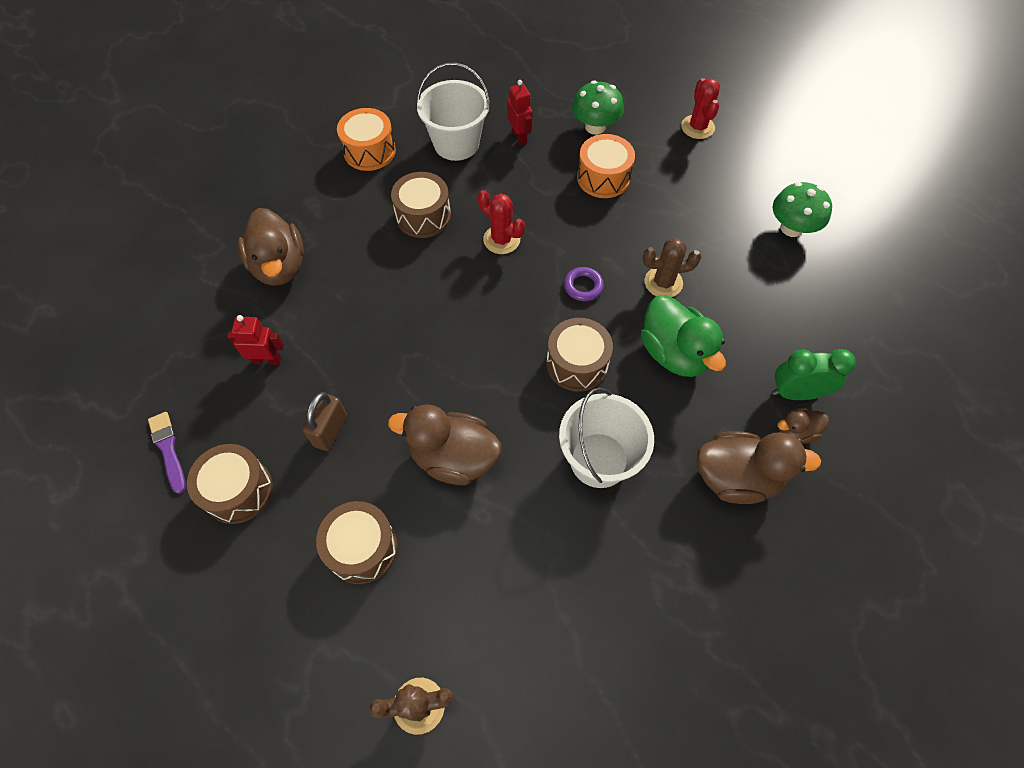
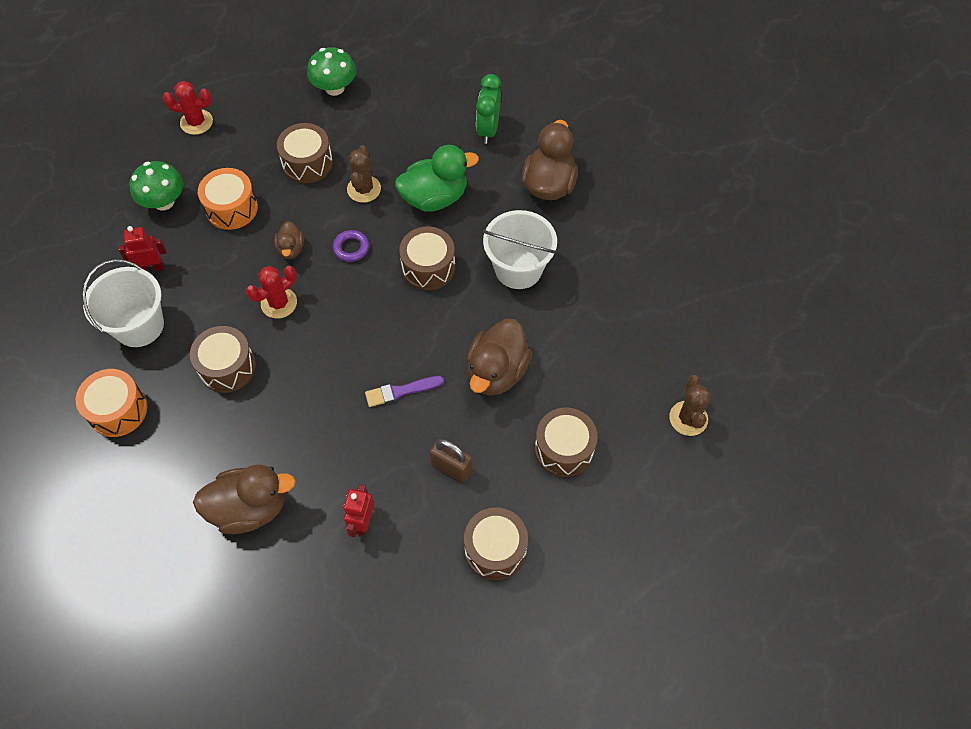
camera: 80 degrees left, 0 degrees up
(168, 449) = (441, 615): purple brush -> purple brush (401, 391)
(680, 226) = (307, 163): none -> brown drum
(795, 432) = (519, 139): brown duck -> brown duck (291, 249)

